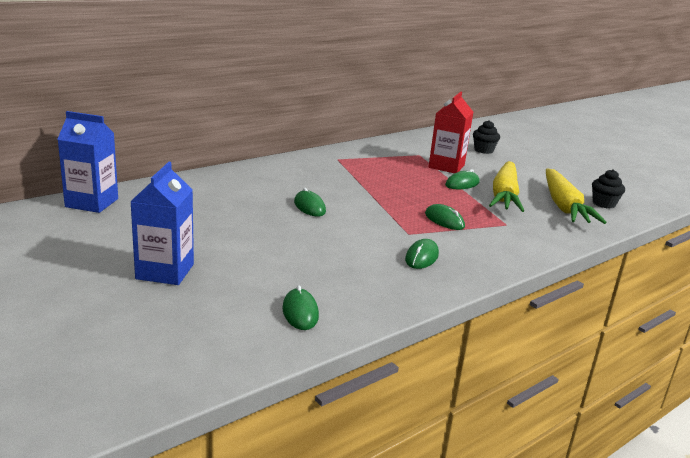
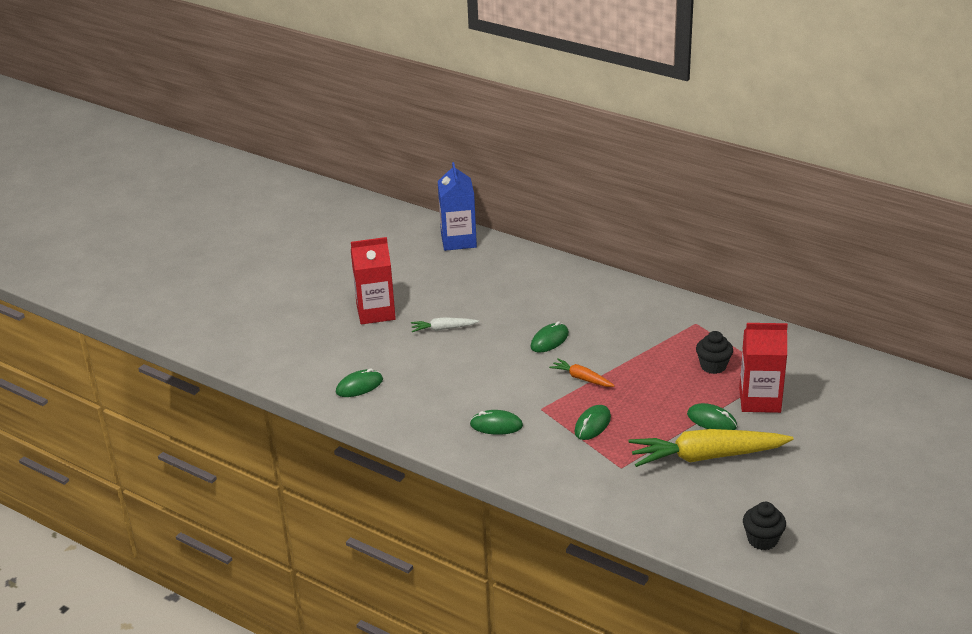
camera: 75 degrees right, 10 degrees up
(165, 271) = (376, 312): blue carton -> red carton
(240, 244) = (443, 329): none -> white carrot
(377, 209) = (582, 378): none -> orange carrot
(483, 150) = (859, 420): black cupcake -> black cupcake (713, 366)
(563, 206) = (719, 506): yellow carrot -> none

